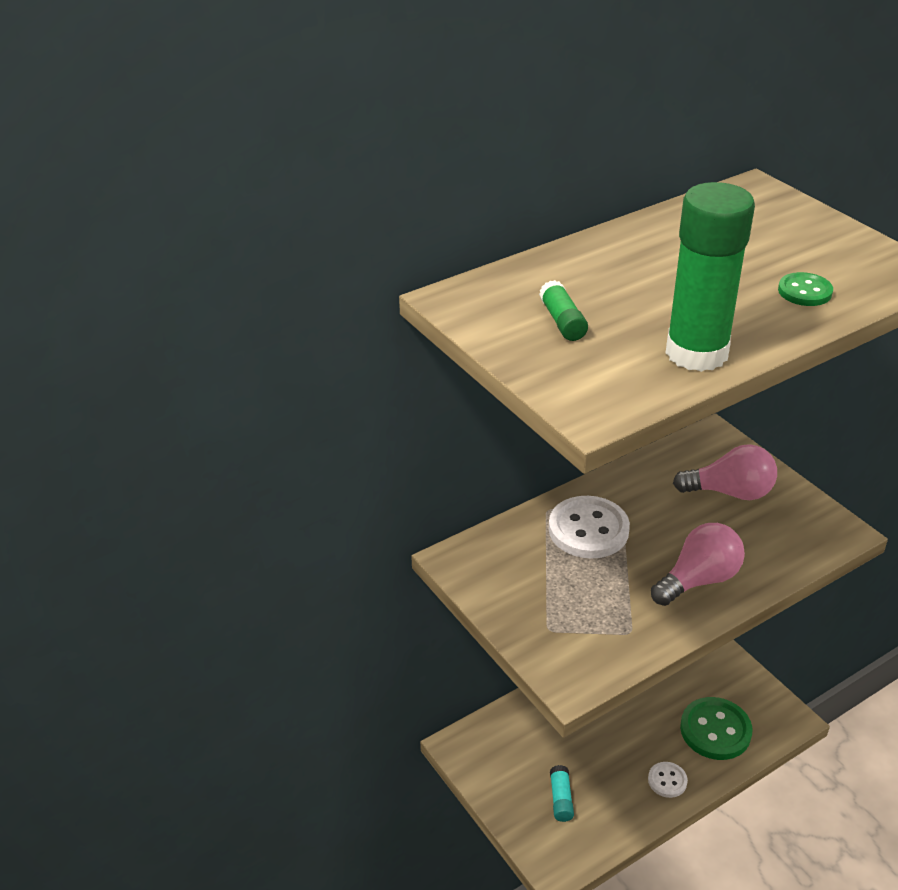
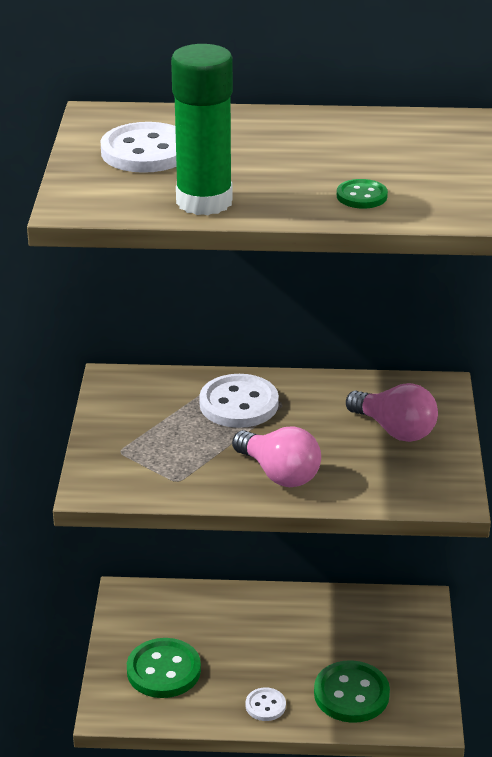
camera: 35 degrees right, 5 degrees down
(561, 799) = (163, 670): turquoise glue stick -> green button
(562, 321) = (146, 152): green glue stick -> white button
(698, 580) = (279, 474): pink light bulb -> pink light bulb turned 45 degrees clockwise

